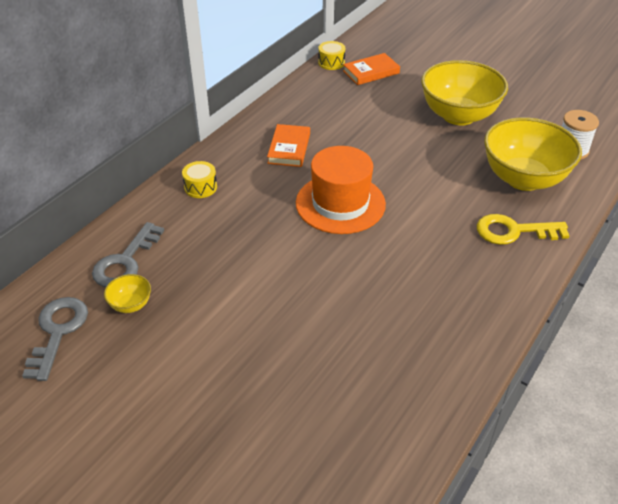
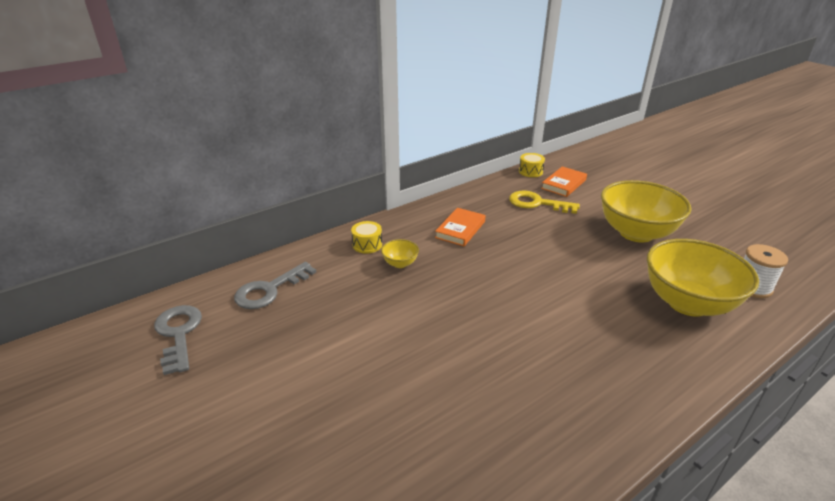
camera: 20 degrees right, 10 degrees down
(58, 332) = (178, 334): grey key -> grey key turned 45 degrees counterclockwise
(131, 305) = (251, 327): yellow bowl -> yellow bowl (400, 263)
(340, 203) = (485, 285): orange hat -> none
(371, 72) = (564, 184): orange book -> orange book turned 45 degrees counterclockwise
(513, 231) = (659, 352): yellow key -> yellow key (537, 203)

